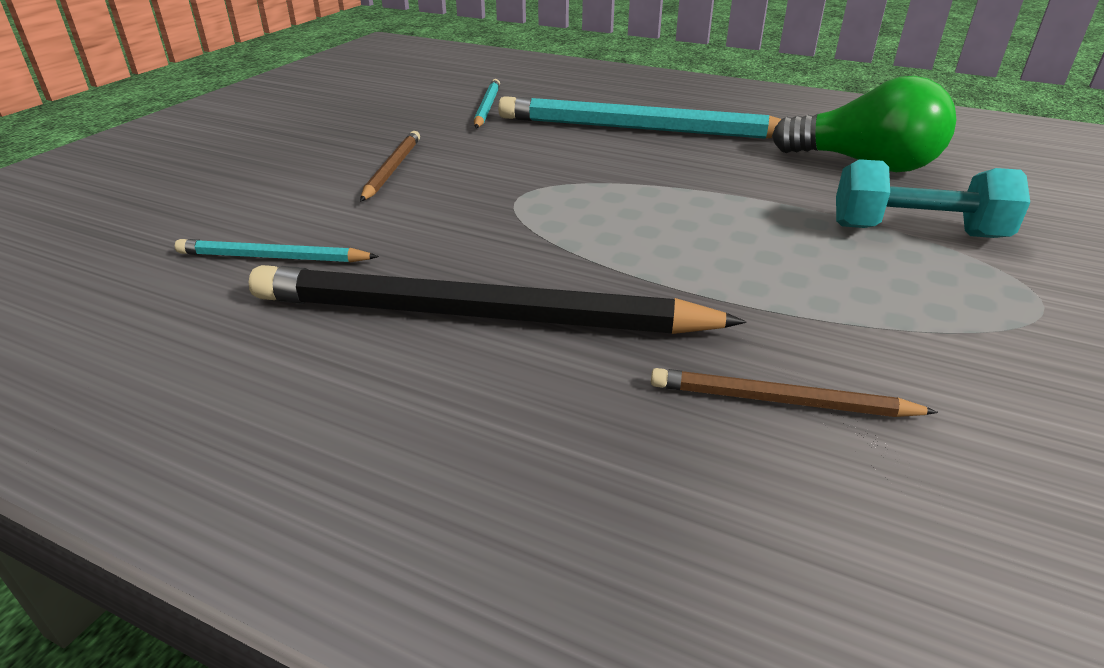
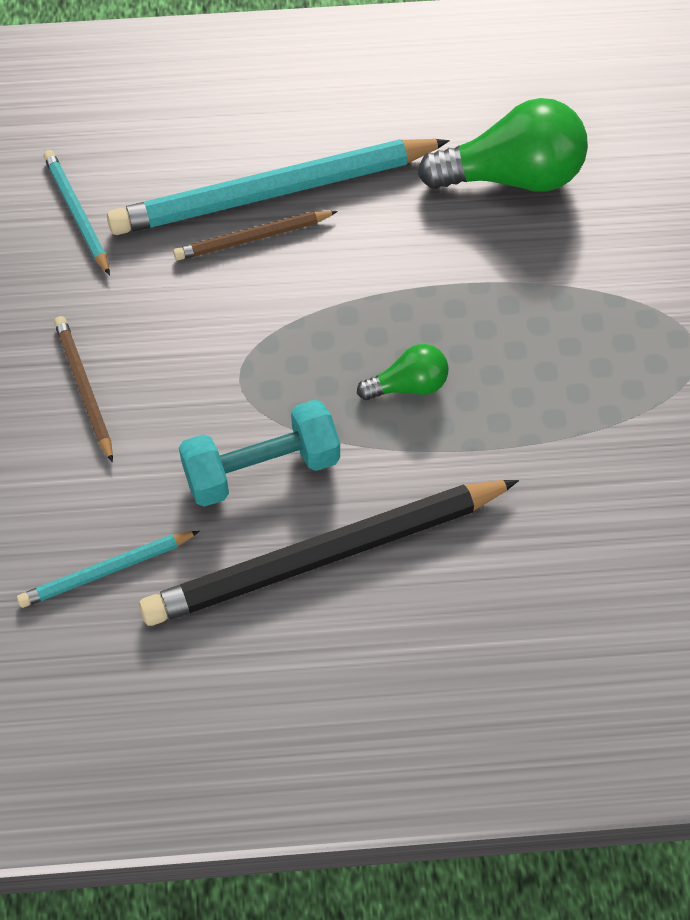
camera: 30 degrees left, 25 degrees up
(672, 239) = (408, 385): none -> green light bulb
(781, 401) = (566, 539): brown pencil -> brown pencil (253, 238)
(916, 232) = (588, 282): turquoise dumbbell -> turquoise dumbbell (261, 469)

